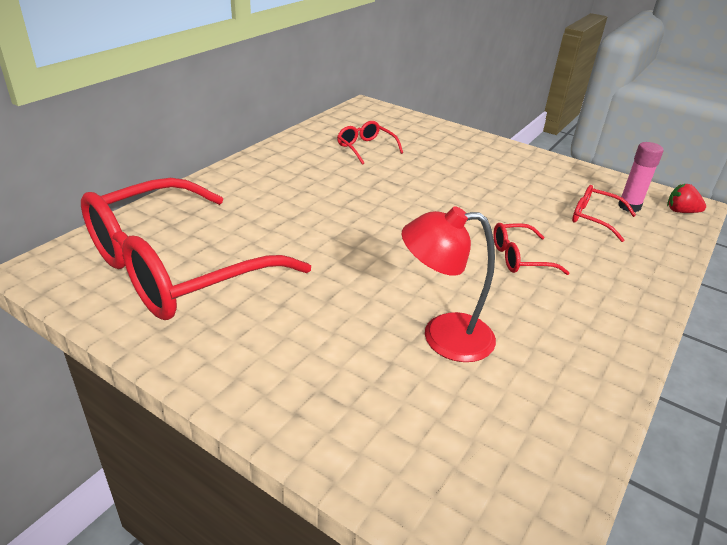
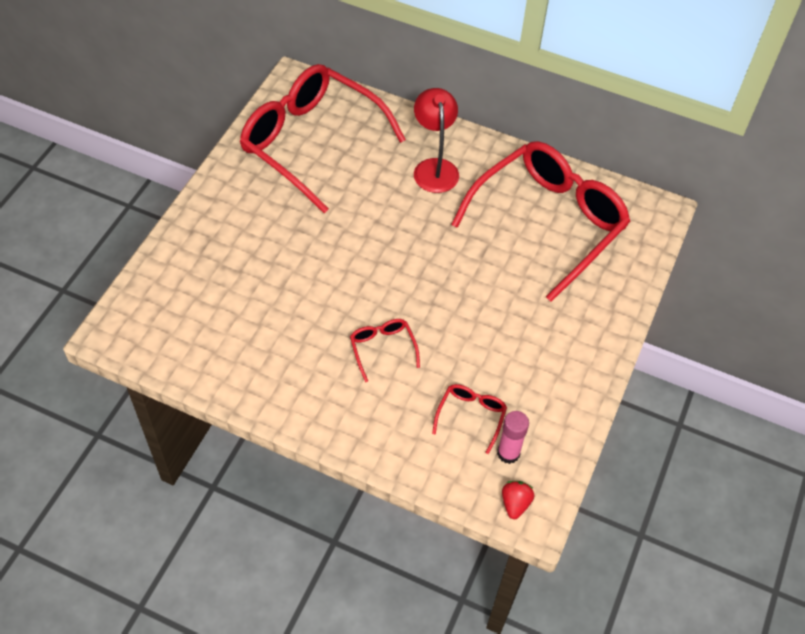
camera: 80 degrees right, 20 degrees up
(366, 148) = (548, 223): red glasses -> red glasses, size x2.50
(443, 336) = (270, 298): red lamp -> red lamp (434, 168)

